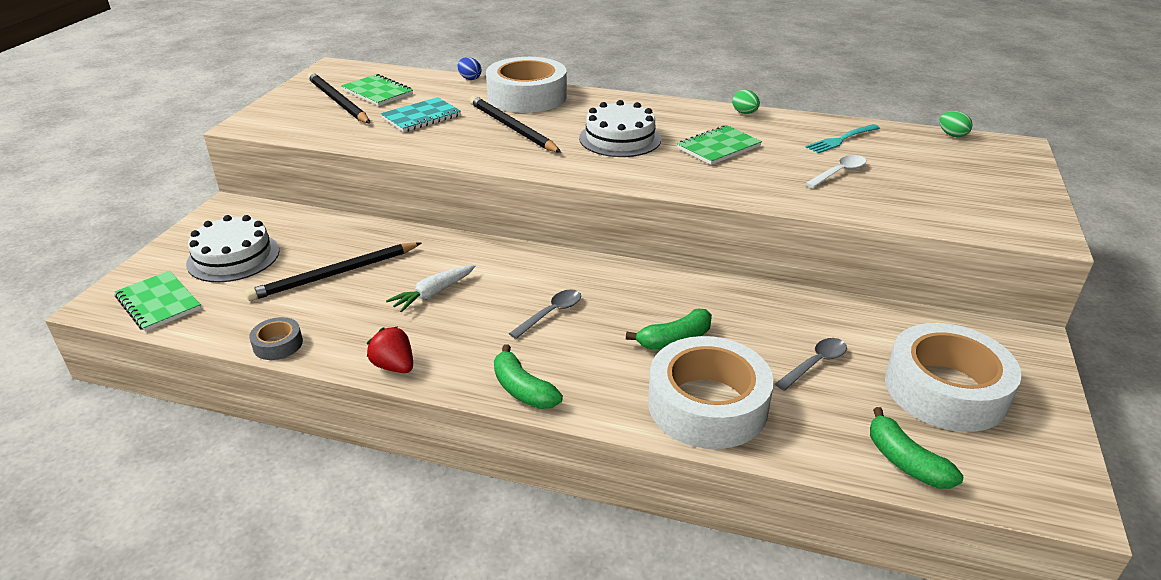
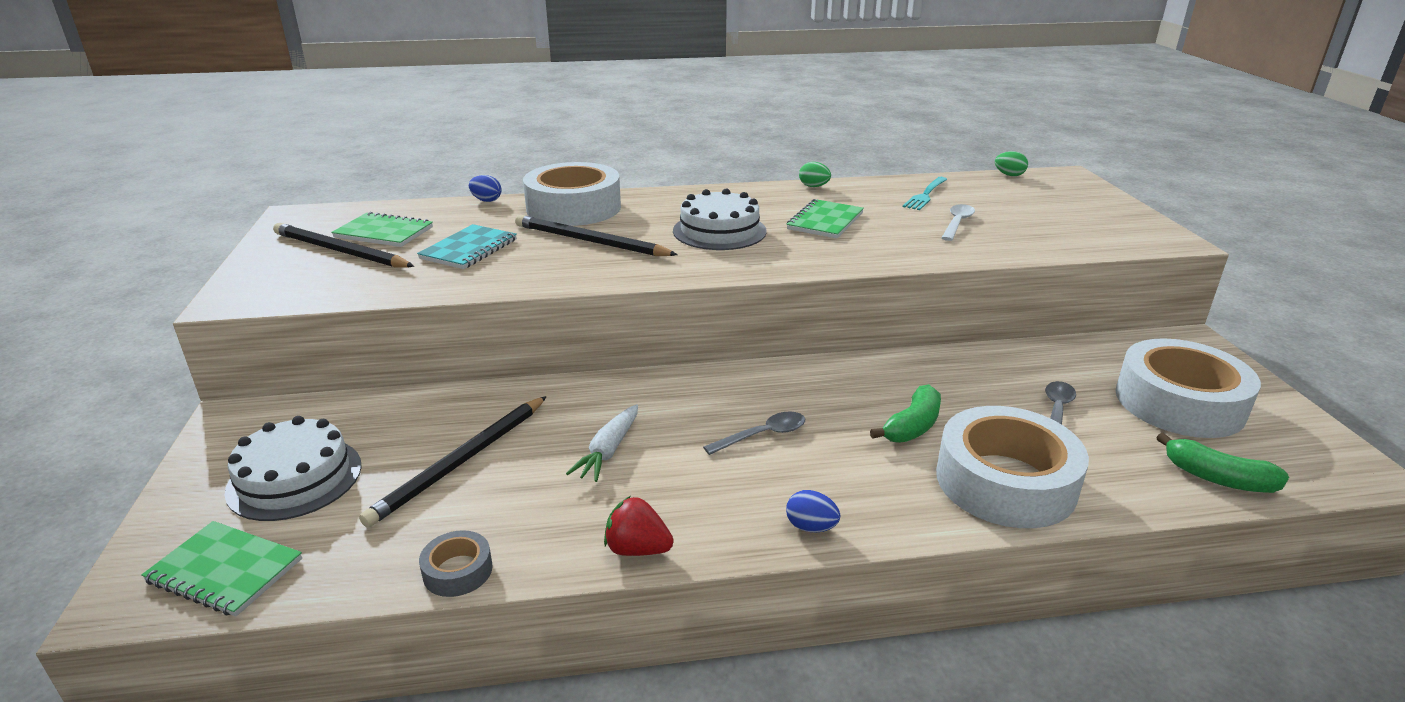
camera: 25 degrees left, 5 degrees down
(523, 390) = (811, 527): green banana -> blue egg
(551, 313) = (762, 435): grey spoon -> grey spoon turned 45 degrees clockwise

